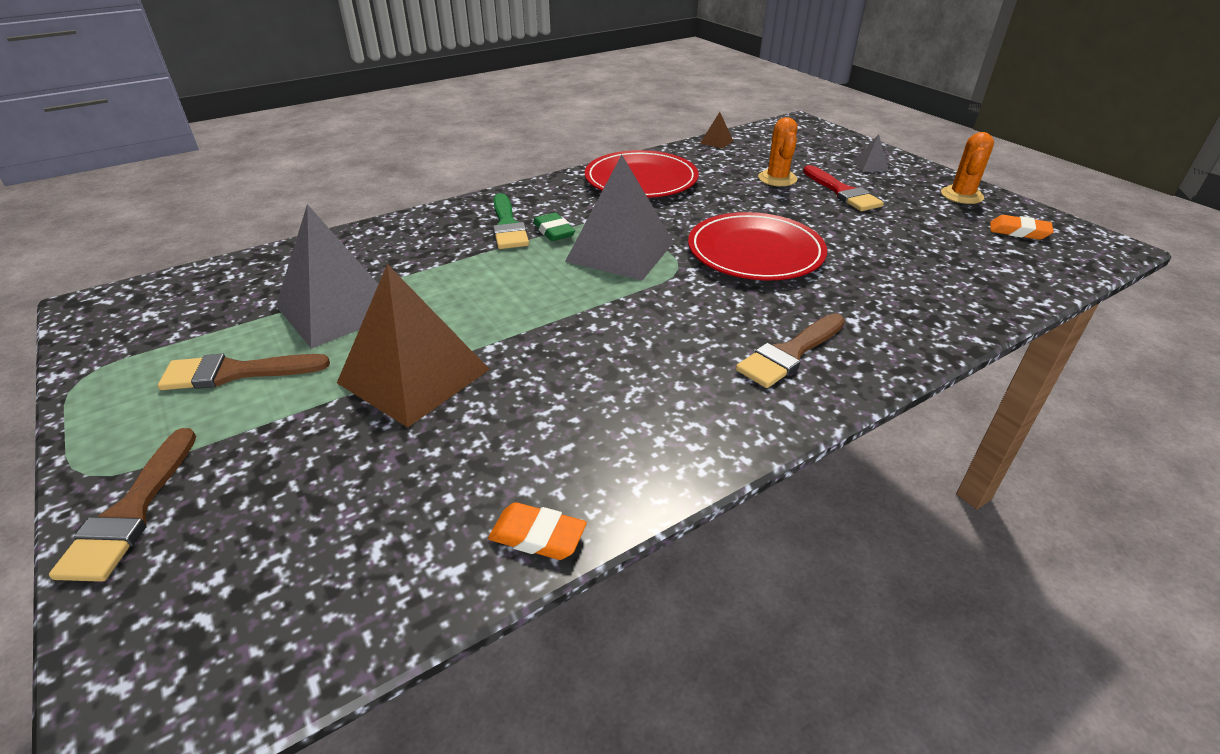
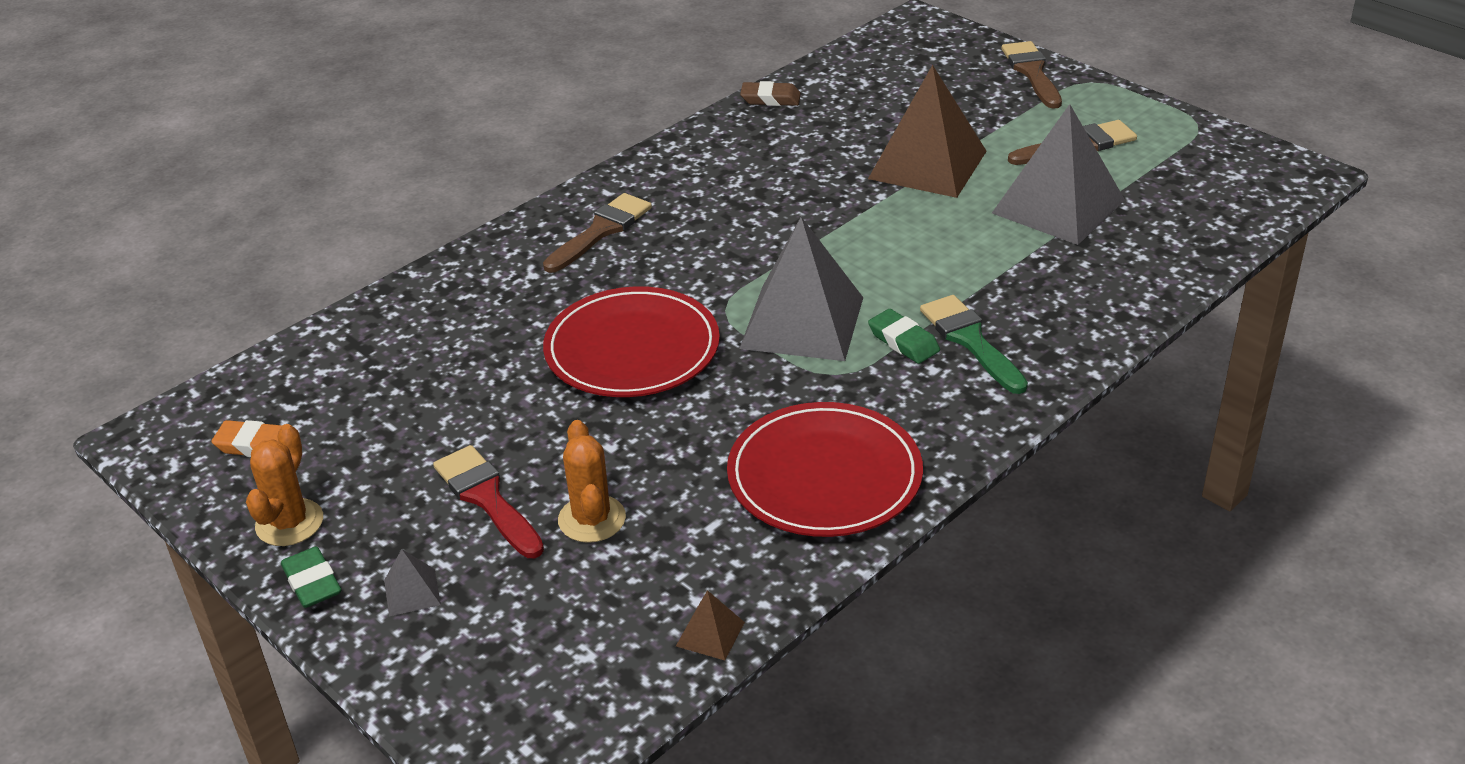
camera: 170 degrees right, 0 degrees up
(537, 536) = (770, 99): orange eraser -> brown eraser
(929, 174) = (312, 582): none -> green eraser

